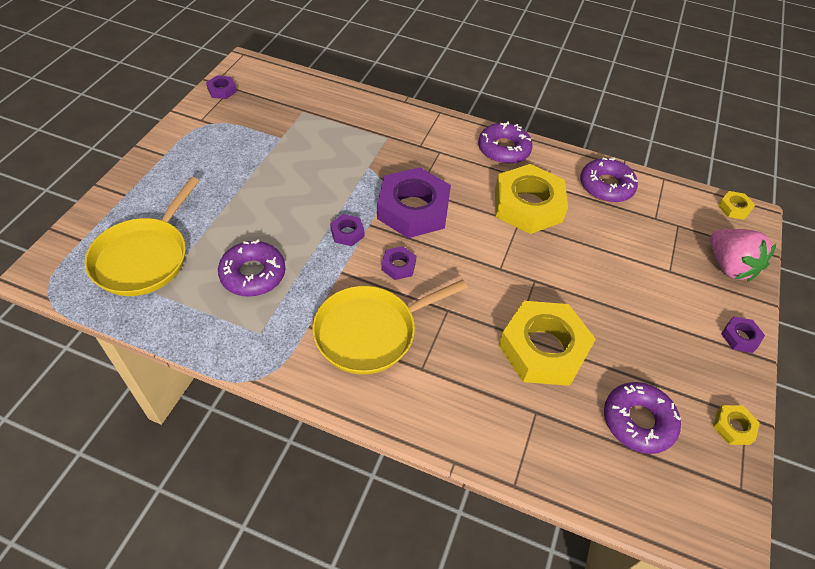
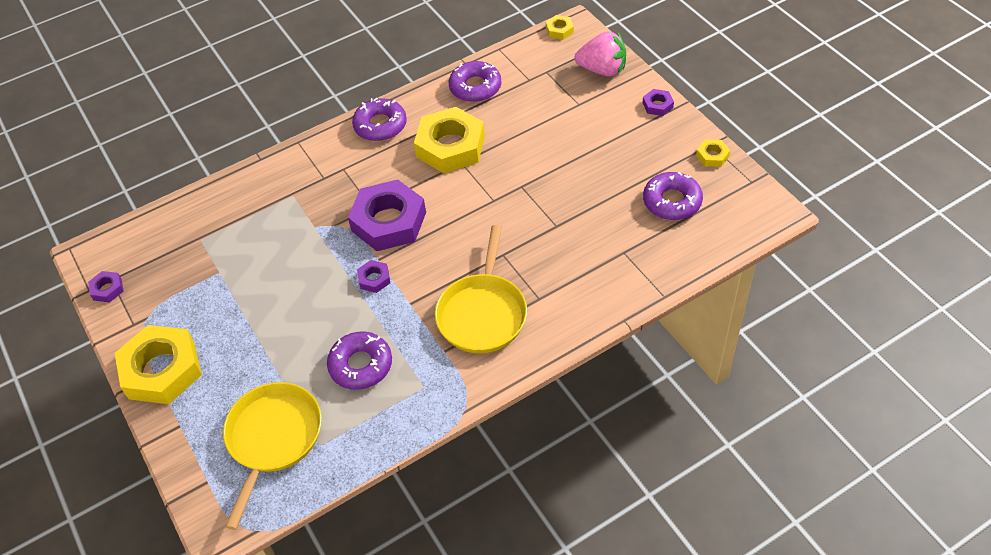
camera: 45 degrees left, 0 degrees up
(144, 257) = (273, 438): yellow pan -> yellow pan turned 135 degrees counterclockwise
(398, 266) = (436, 262): purple nut -> none
(543, 348) = (580, 217): yellow nut -> yellow nut (162, 370)

